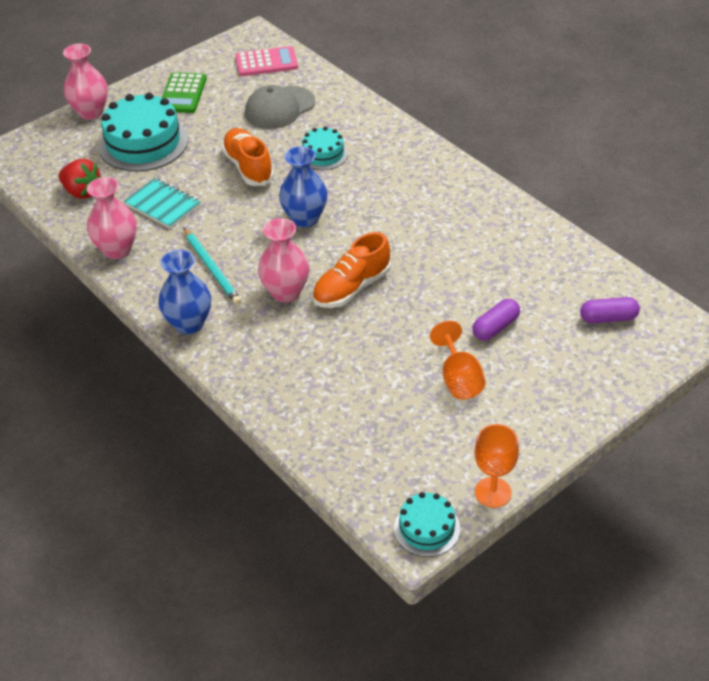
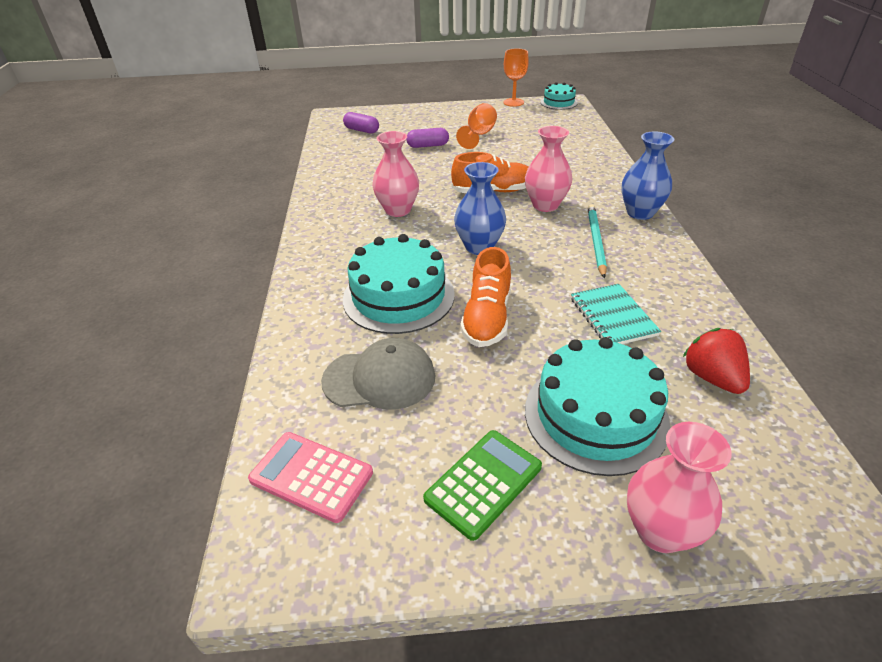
camera: 145 degrees left, 5 degrees down
(117, 249) = (685, 291): pink vase -> pink vase (398, 210)
(323, 154) = (398, 296): turquoise cake -> turquoise cake, size x1.84

